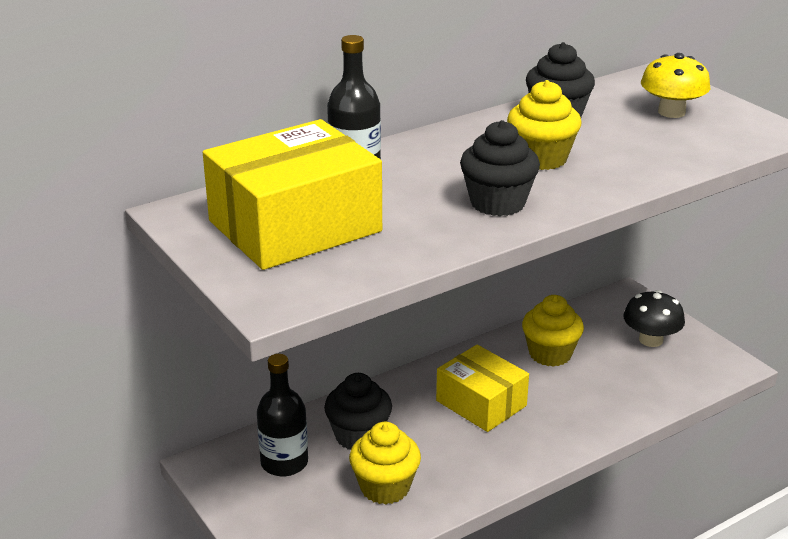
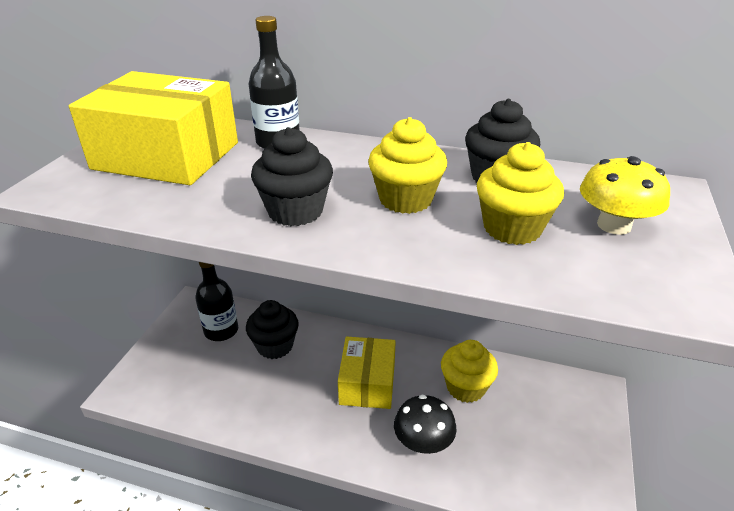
camera: 50 degrees right, 5 degrees up
(385, 487) = (234, 387): yellow cupcake -> yellow cupcake (512, 228)
(651, 340) = (560, 438): black mushroom -> black mushroom (423, 442)

